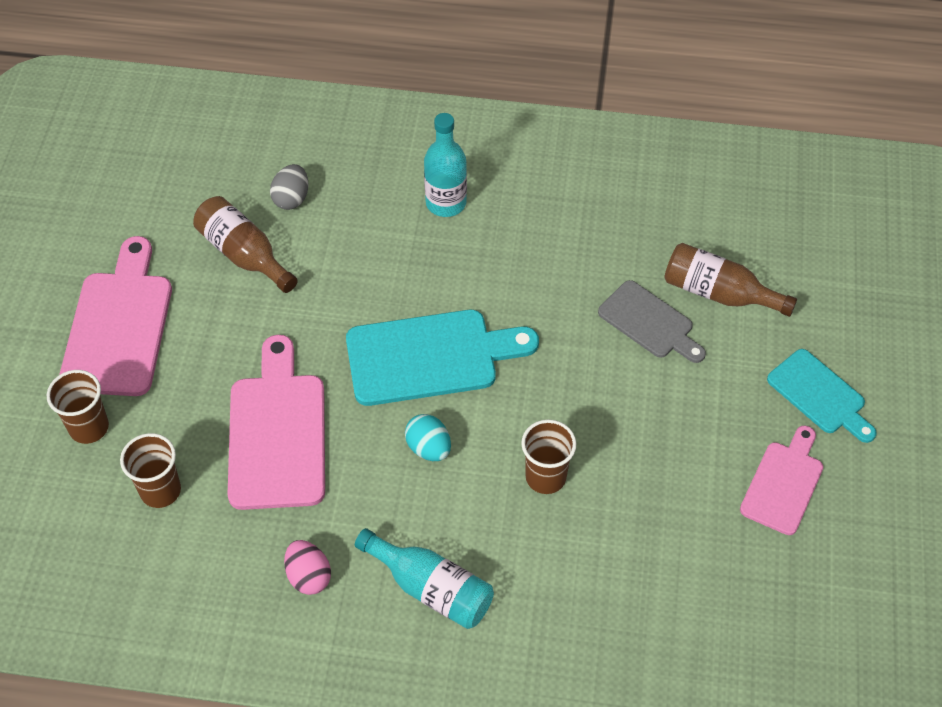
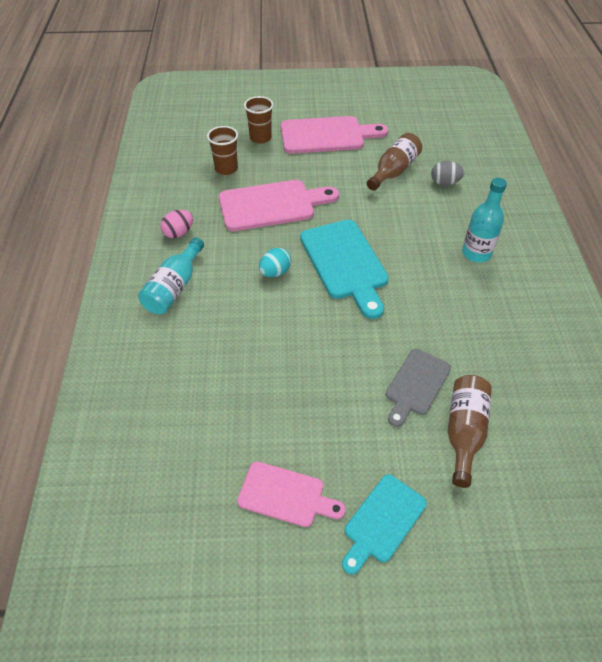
camera: 80 degrees right, 5 degrees down
(545, 477) = (264, 335): brown cup -> none

